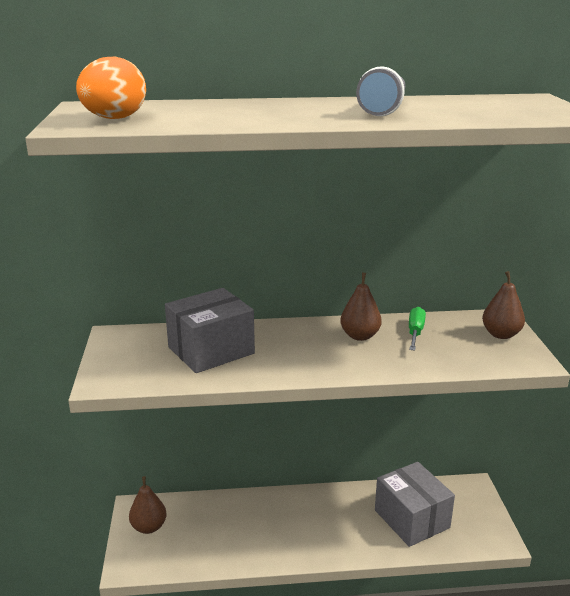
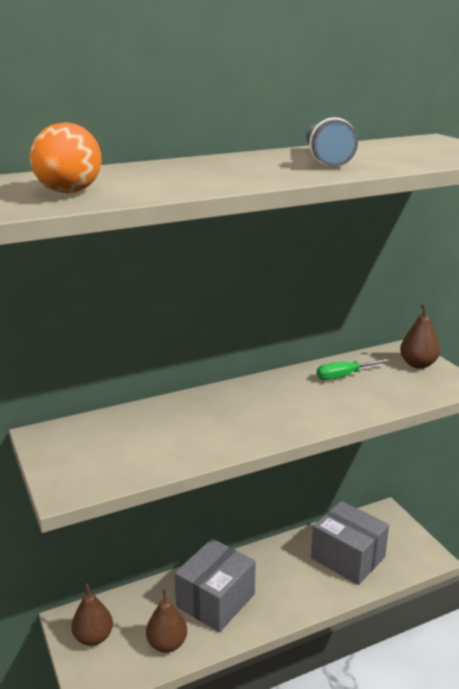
camera: 20 degrees left, 0 degrees up
(211, 350) = (161, 431): grey box -> grey box (215, 600)
(360, 336) = (296, 389): brown pear -> brown pear (167, 644)
(415, 332) = (344, 376): green screwdriver -> green screwdriver turned 105 degrees counterclockwise

